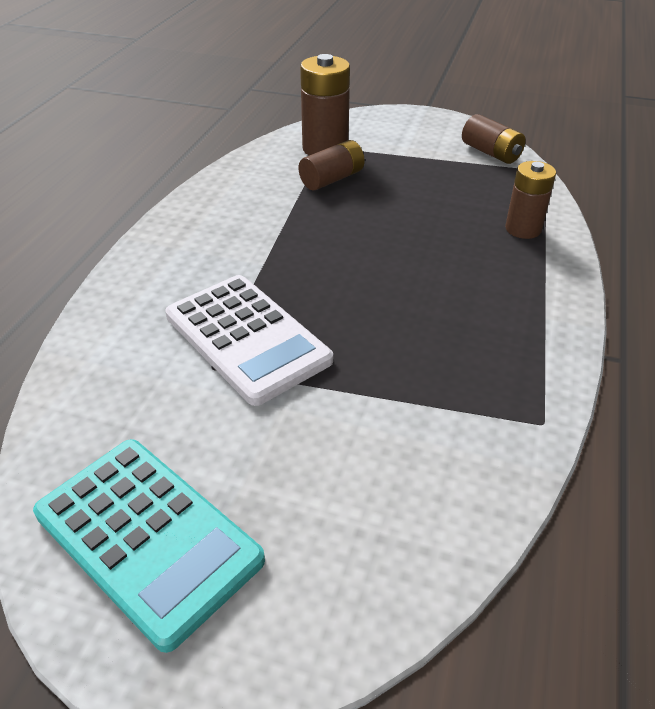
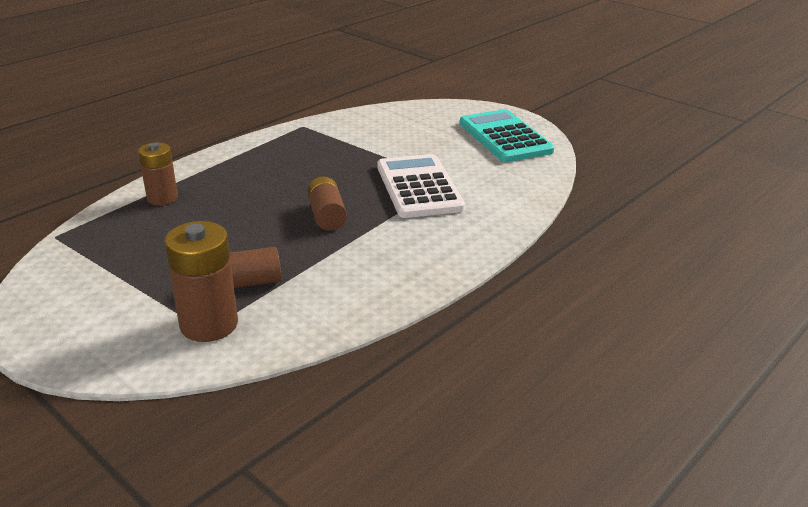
camera: 155 degrees left, 10 degrees down
(491, 153) = (63, 267): brown battery -> brown battery (327, 216)

